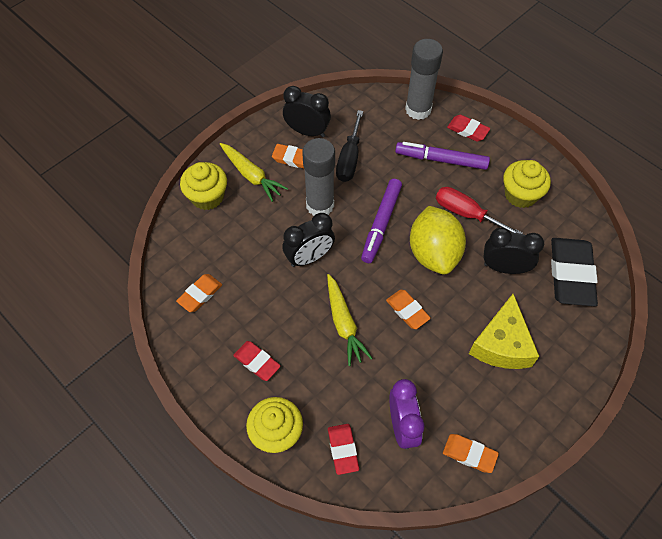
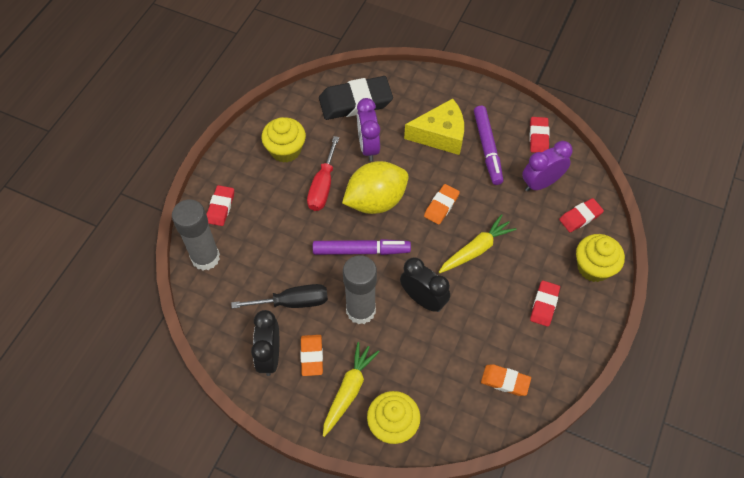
camera: 110 degrees left, 0 degrees up
(441, 160) = (266, 220): purple marker -> purple marker (487, 148)
(469, 454) = (538, 137): orange eraser -> red eraser
(504, 267) = (368, 147): black clock -> purple clock

